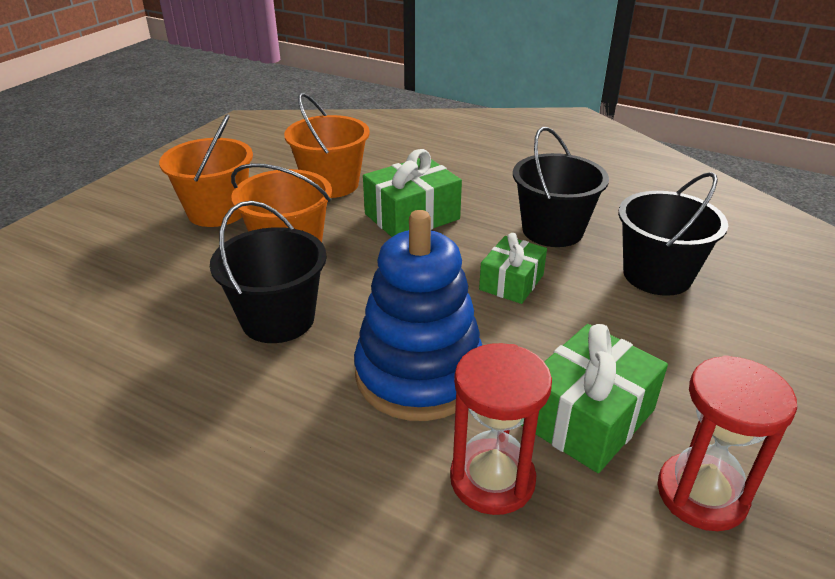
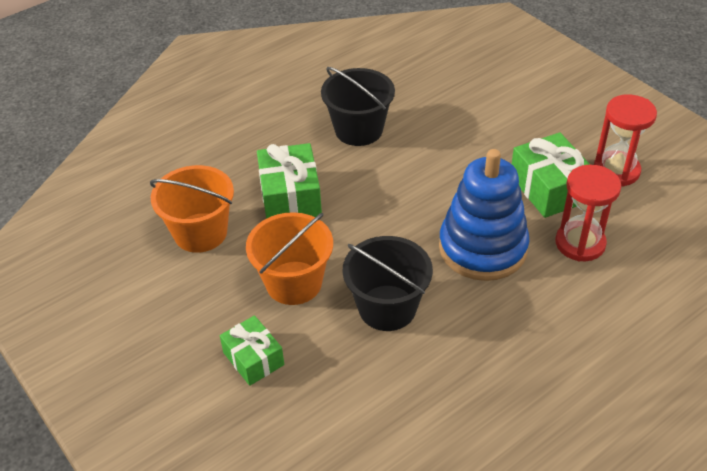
camera: 65 degrees left, 10 degrees up
(217, 211) = (195, 322): orange bucket -> none
(511, 282) = (409, 173): green gift -> green gift (253, 359)
(657, 275) = (438, 105): black bucket -> none

